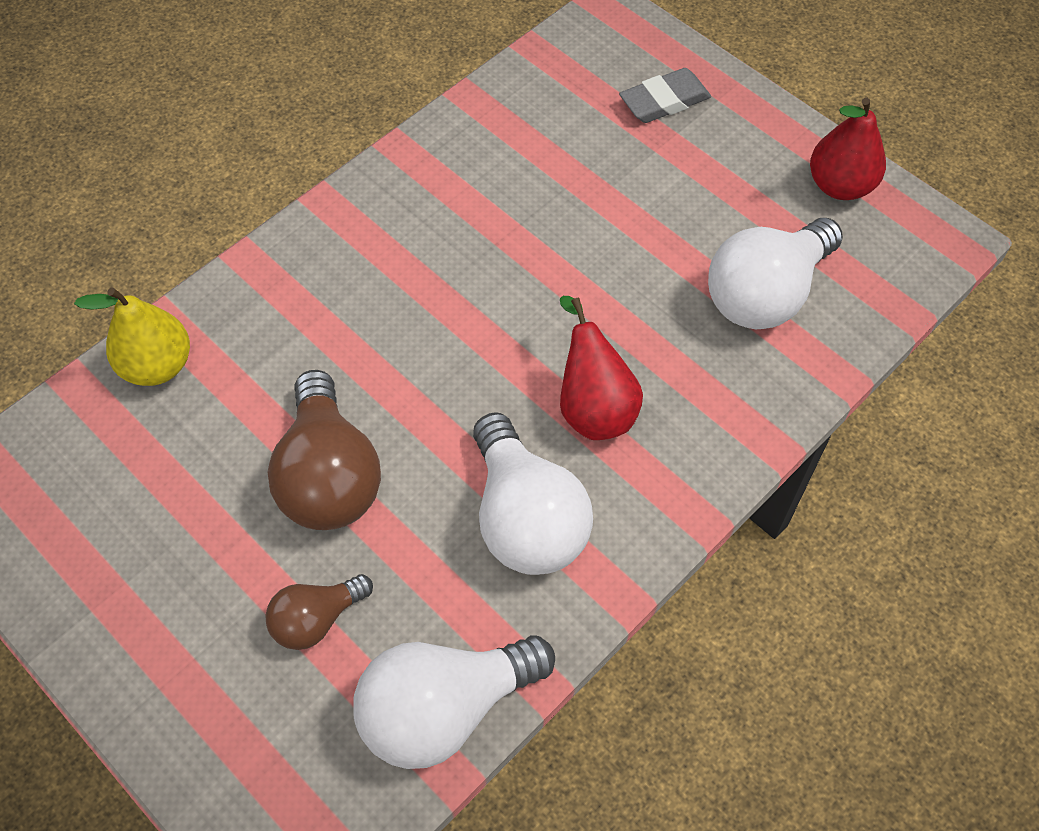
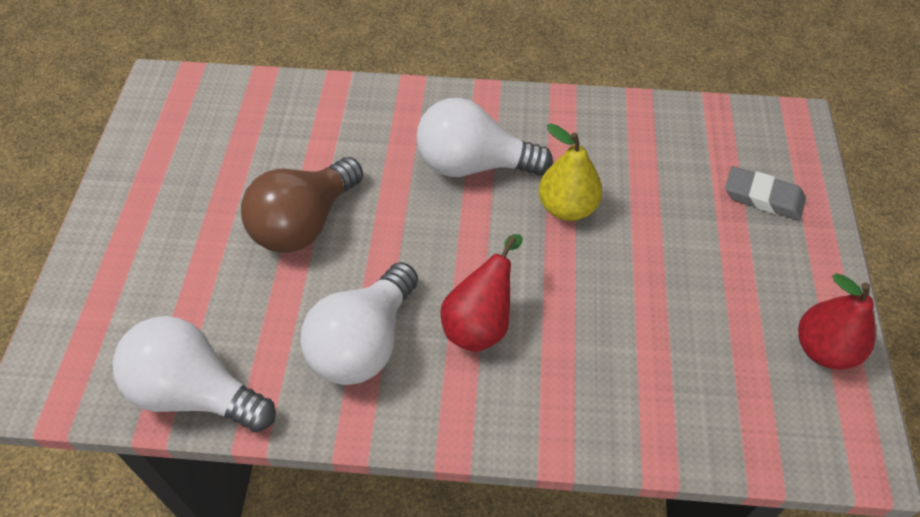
camera: 50 degrees right, 5 degrees down
(157, 365) = (305, 100): yellow pear -> yellow pear (567, 207)
(316, 619) = (205, 284): brown light bulb -> none
(765, 294) = (676, 364): white light bulb -> white light bulb (473, 164)

